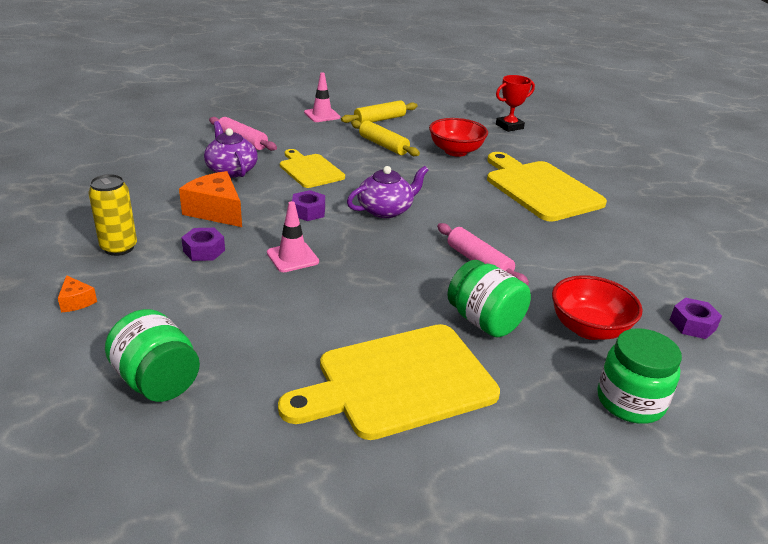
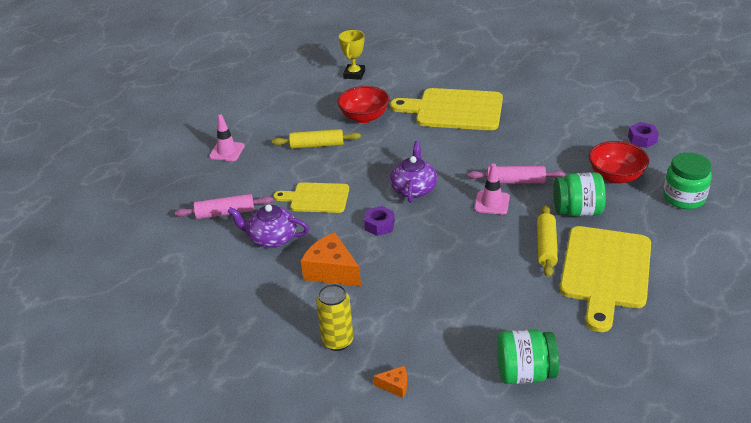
camera: 45 degrees left, 5 degrees up
(204, 250) = (384, 298): purple nut -> none
(216, 211) = (331, 271): orange cheese -> orange cheese turned 45 degrees clockwise
(292, 257) = (434, 258): pink traffic cone -> pink traffic cone (492, 203)
(379, 120) = (271, 127): yellow rolling pin -> yellow rolling pin (546, 246)
(509, 126) = (354, 74): red trophy -> yellow trophy

